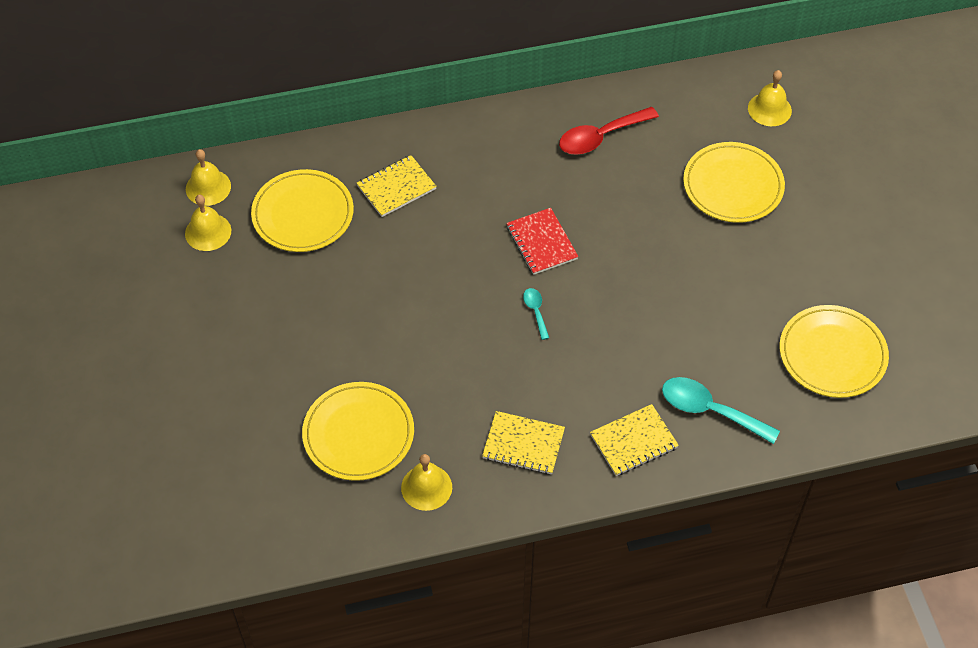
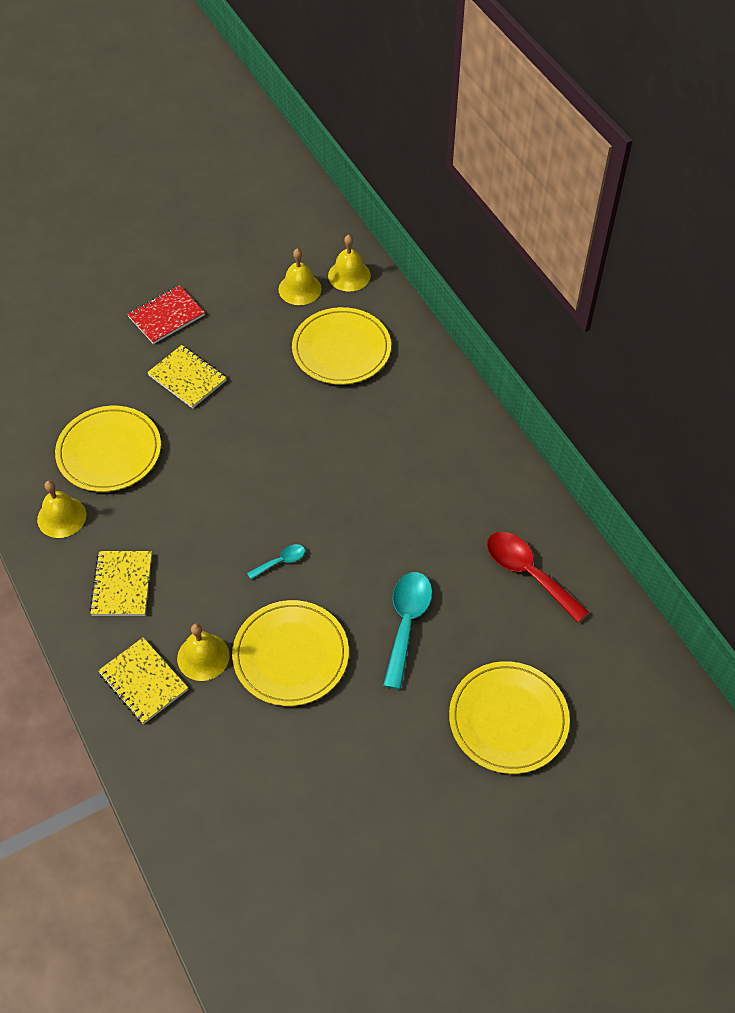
camera: 75 degrees right, 0 degrees up
(396, 187) = (397, 412): yellow notebook -> yellow notebook (187, 378)
(541, 243) = (368, 548): red notebook -> red notebook (166, 316)
(710, 410) = (196, 748): turquoise spoon -> turquoise spoon (407, 623)
(769, 109) = (639, 740): yellow bell -> yellow bell (203, 657)
(832, 354) = (299, 867): yellow plate -> yellow plate (291, 655)

